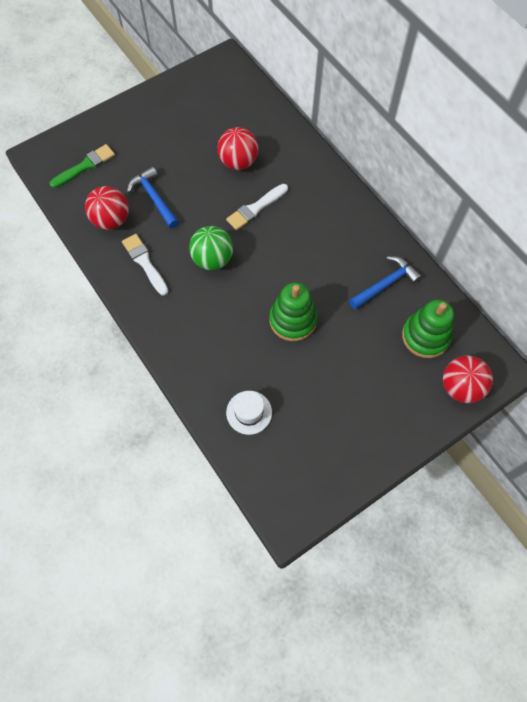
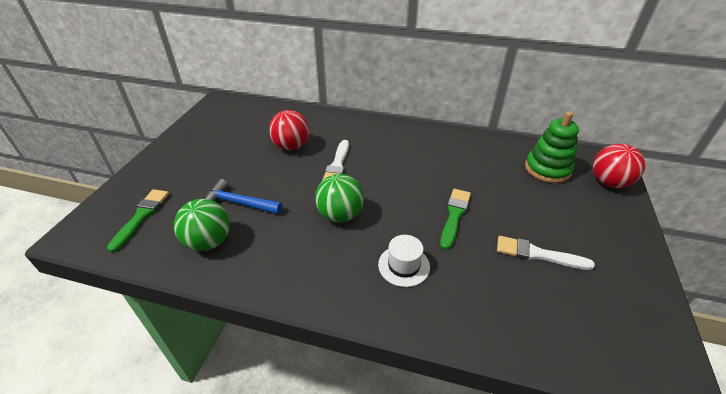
camera: 40 degrees left, 25 degrees down
(111, 220) = (209, 242): red ball -> green ball
(144, 262) = (278, 255): white brush -> white brush (537, 254)
(249, 412) = (514, 310): white hat -> white hat (404, 265)
(293, 320) = (454, 215): green stacking toy -> green brush
(385, 284) = (483, 157): blue hammer -> none

